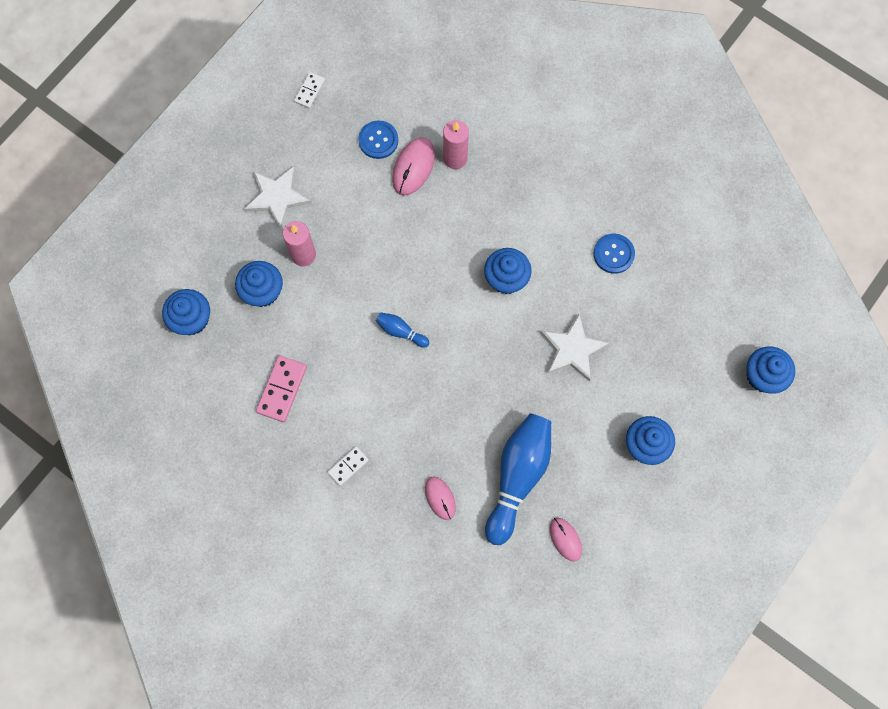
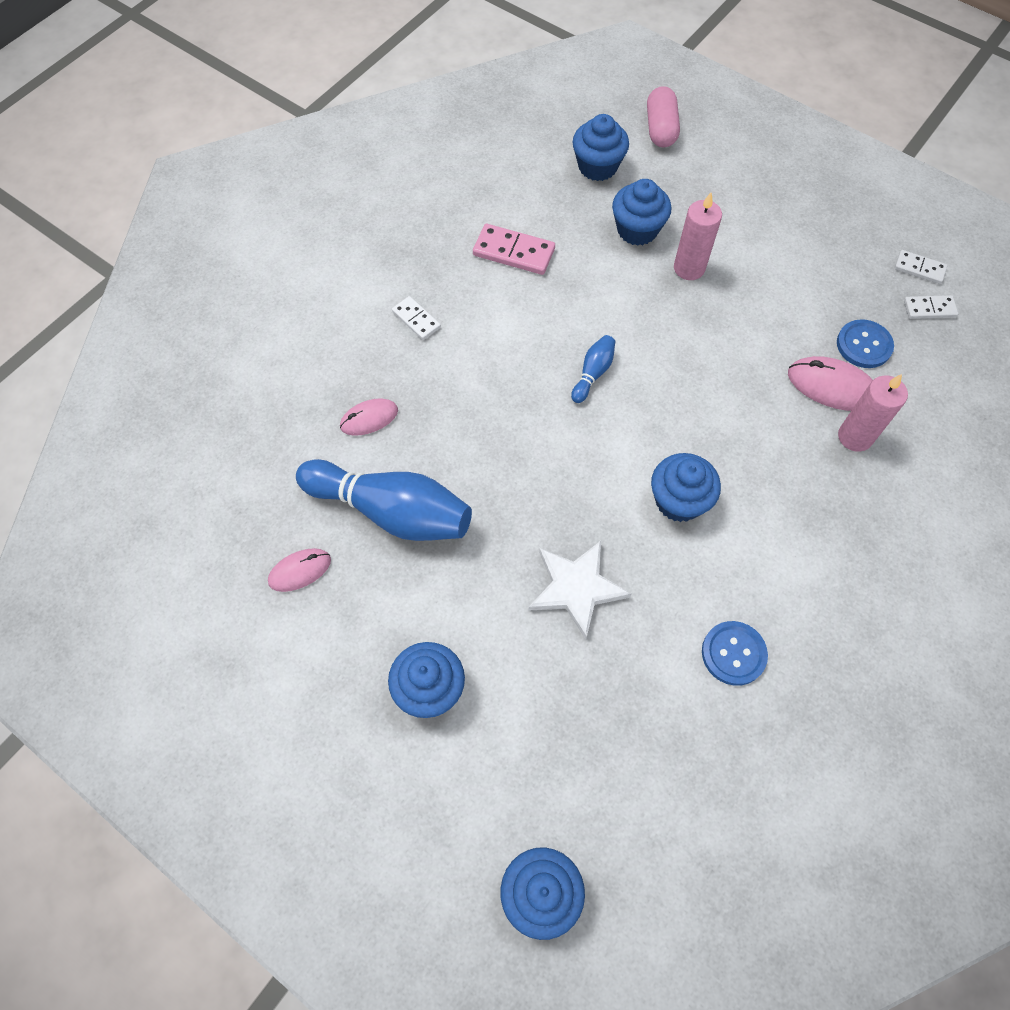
camera: 90 degrees right, 10 degrees down
(151, 265) = (660, 129): none -> pink capsule
(277, 197) = (763, 240): white star -> none
(347, 91) = (929, 309): none -> white domino

